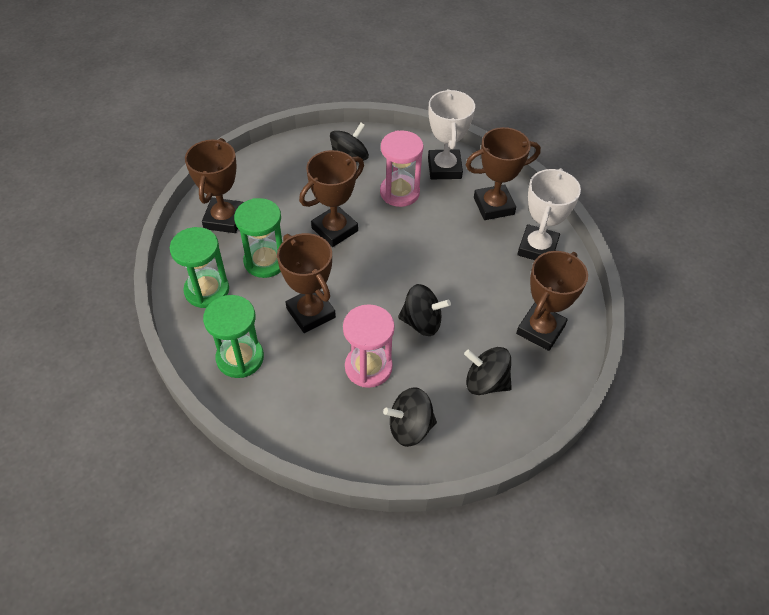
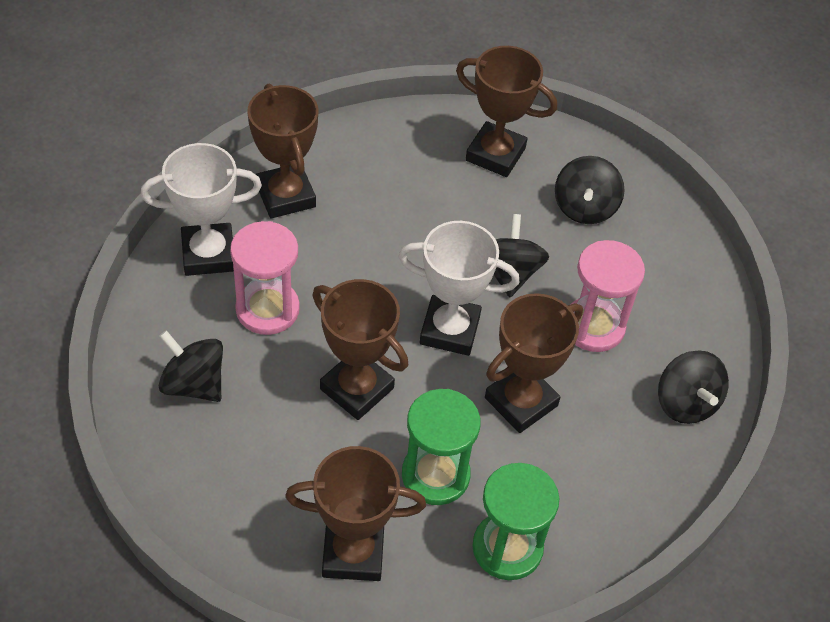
camera: 100 degrees left, 0 degrees up
(240, 358) = (616, 479): green hourglass -> none
(410, 427) = (666, 279): black spinning top -> black spinning top (685, 403)
(537, 248) = (360, 151): white trophy -> white trophy (450, 330)

